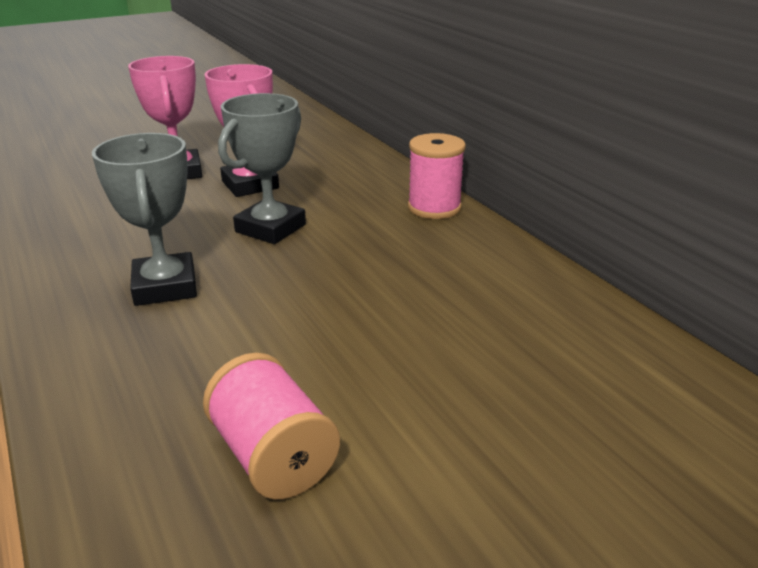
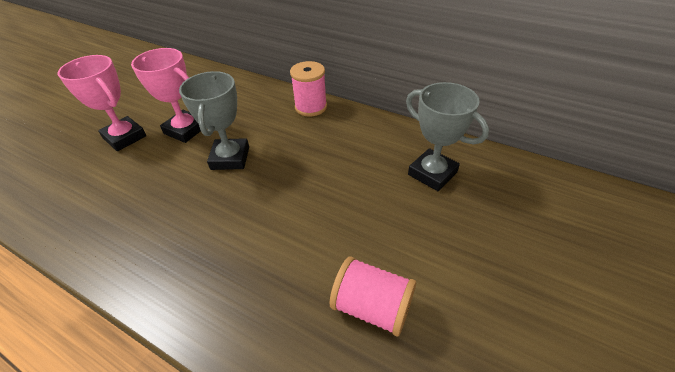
camera: 30 degrees left, 15 degrees up
(165, 286) = (204, 229): grey trophy -> grey trophy (432, 173)

